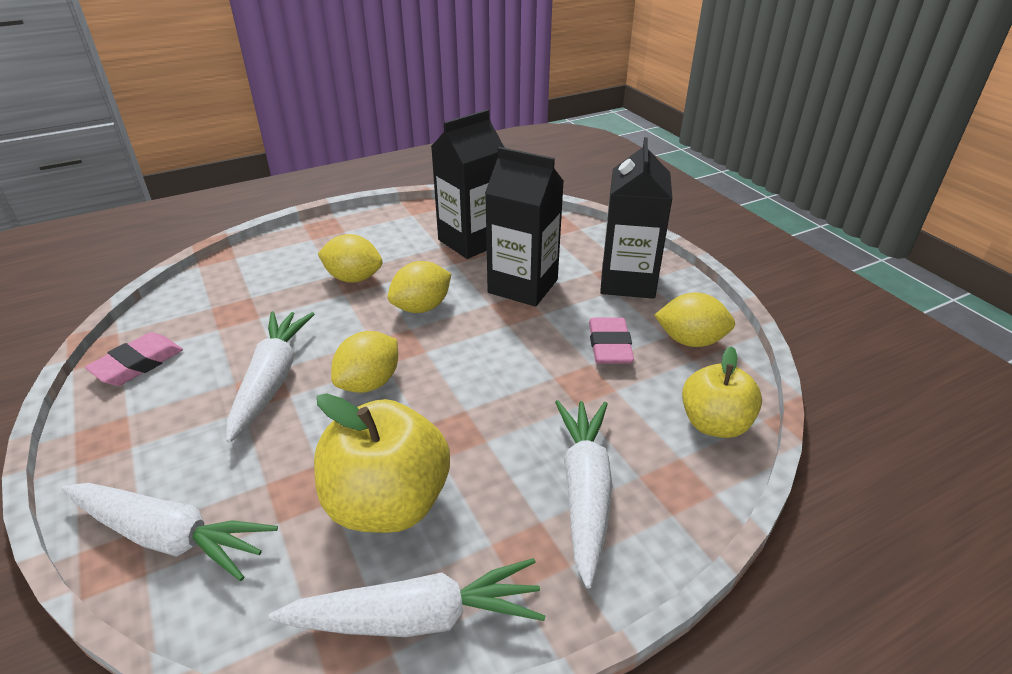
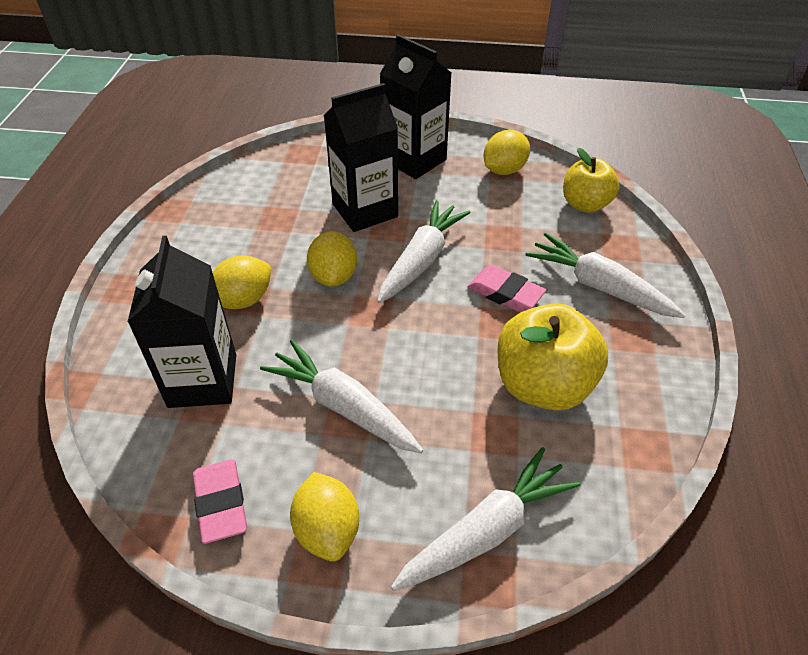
camera: 55 degrees left, 10 degrees up
(369, 383) = (403, 346): yellow lemon -> yellow lemon (327, 530)
(415, 618) = (648, 409): white carrot -> white carrot (421, 260)
(471, 241) = (269, 207): black carton -> black carton (203, 380)
(609, 346) = (476, 206): pink eraser -> pink eraser (505, 293)

